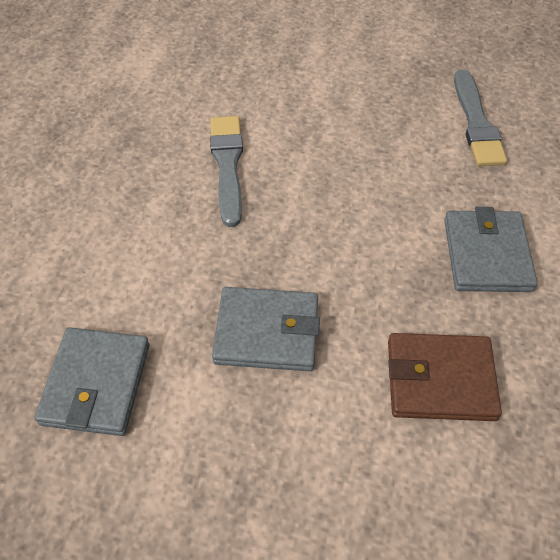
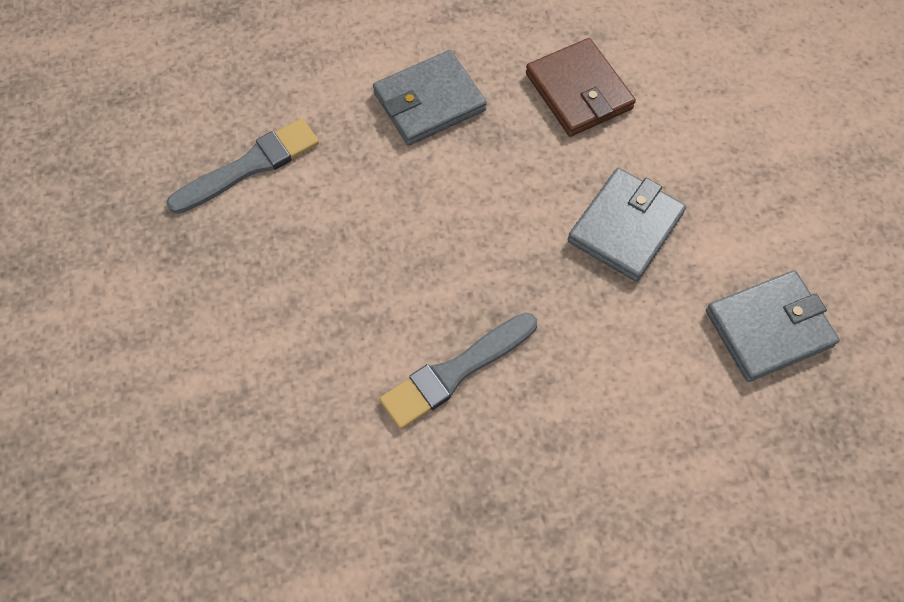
camera: 120 degrees left, 10 degrees up
(267, 332) = (625, 227): grey wallet -> grey wallet turned 60 degrees clockwise

